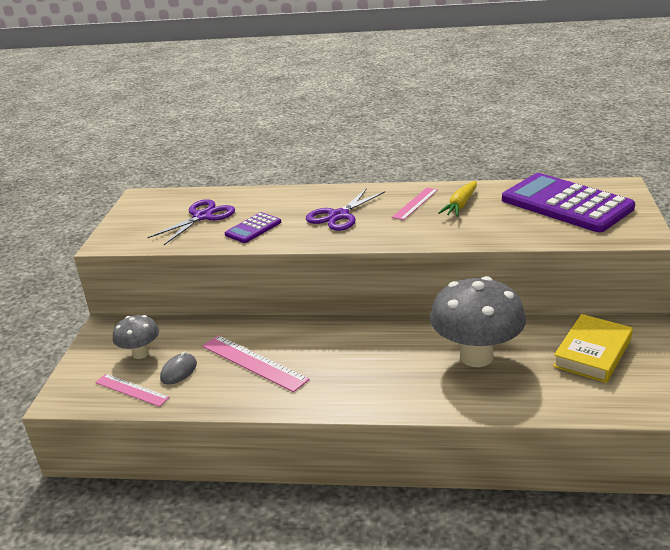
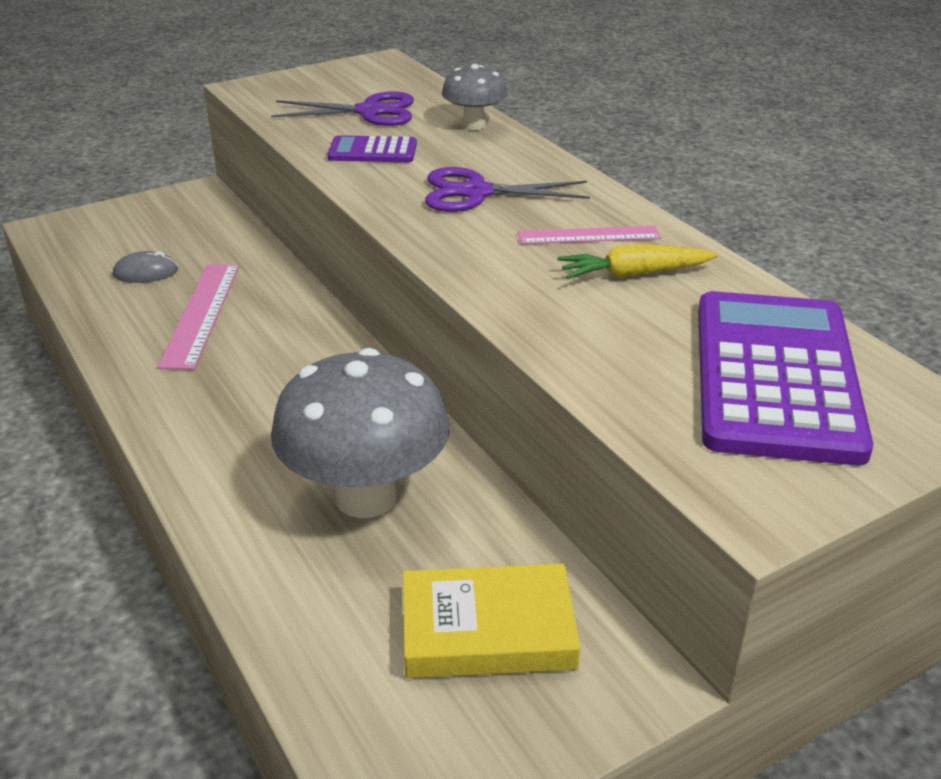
camera: 50 degrees right, 5 degrees up
(131, 390) = (89, 260): pink ruler -> none
(140, 353) = (163, 235): grey mushroom -> grey mushroom (474, 125)

